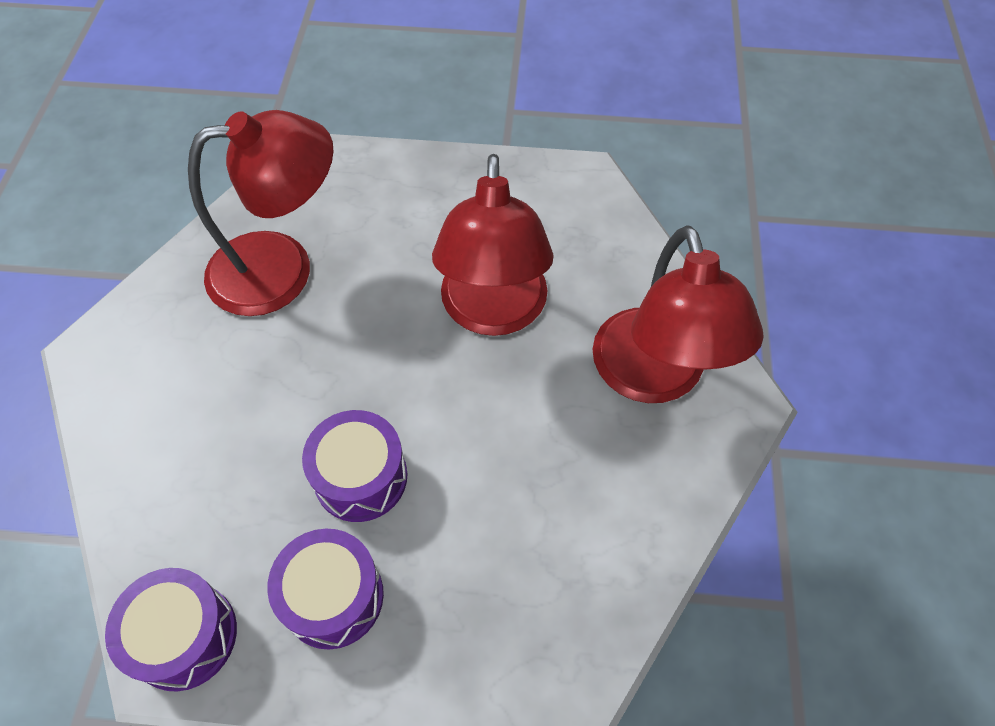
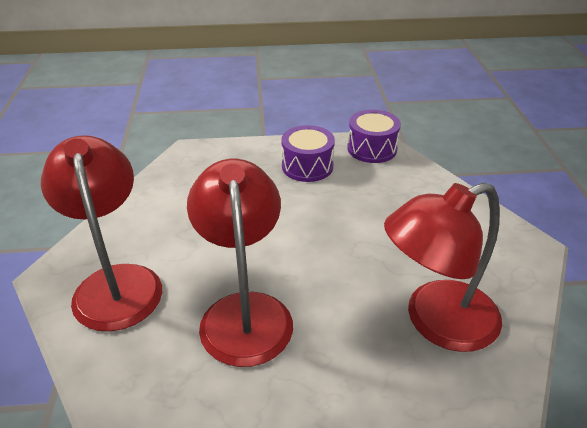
camera: 170 degrees right, 20 degrees down
(361, 477) = (312, 208): purple drum -> none

